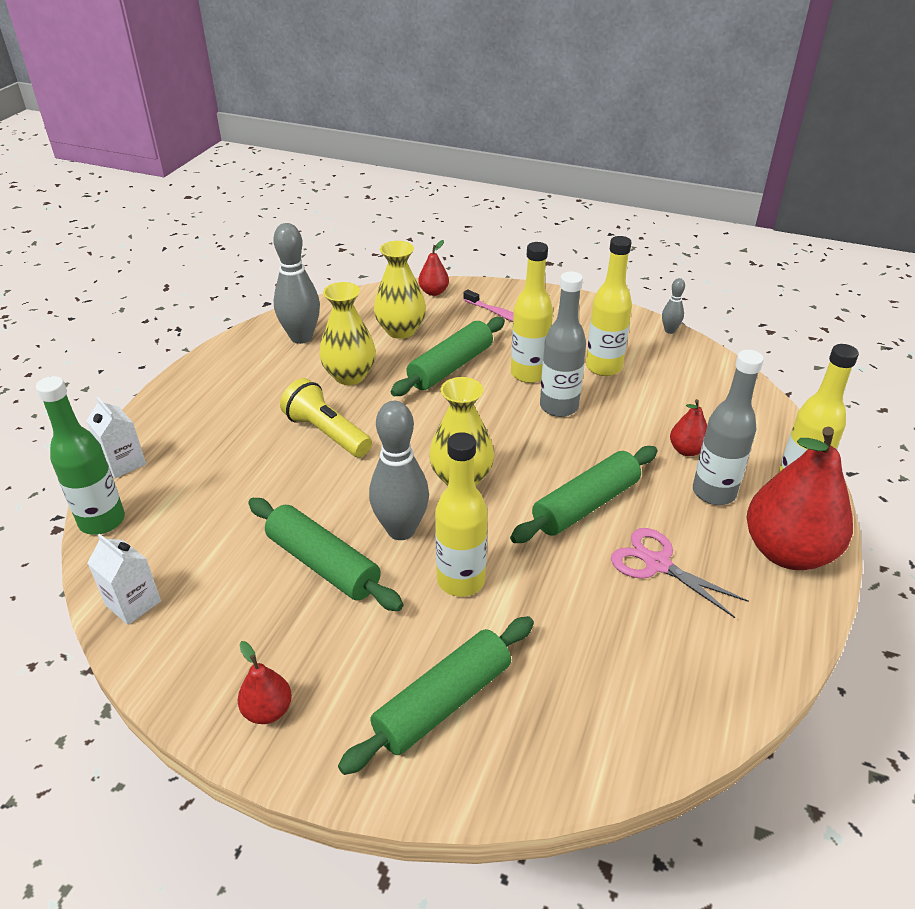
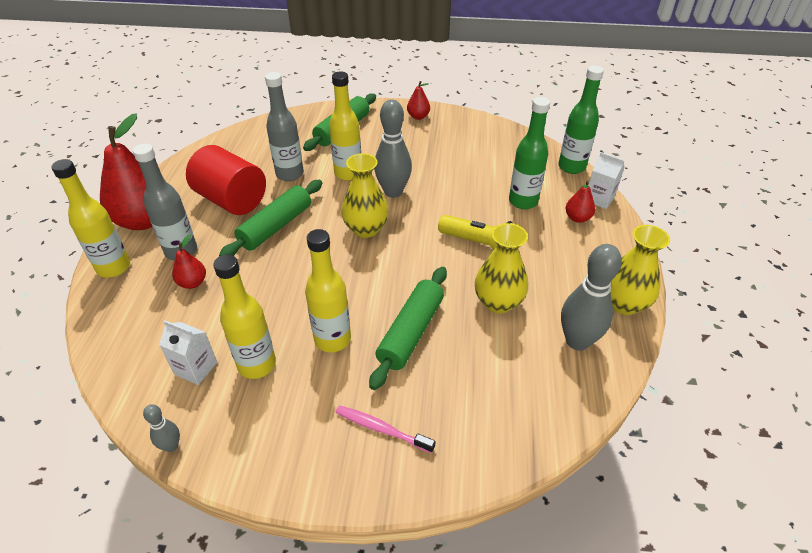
camera: 165 degrees right, 5 degrees up
(133, 603) = (513, 138): white carton -> white carton (195, 368)
(227, 478) = (523, 201): none -> green bottle
(323, 564) = (429, 168): green rolling pin -> none
(401, 330) = (483, 374): yellow vase -> yellow vase (624, 304)
(433, 292) = (479, 458): red pear -> red pear (577, 218)
(559, 407) = (300, 305): grey bottle -> grey bottle (290, 174)
(657, 564) = (232, 200): pink scissors -> red cylinder

